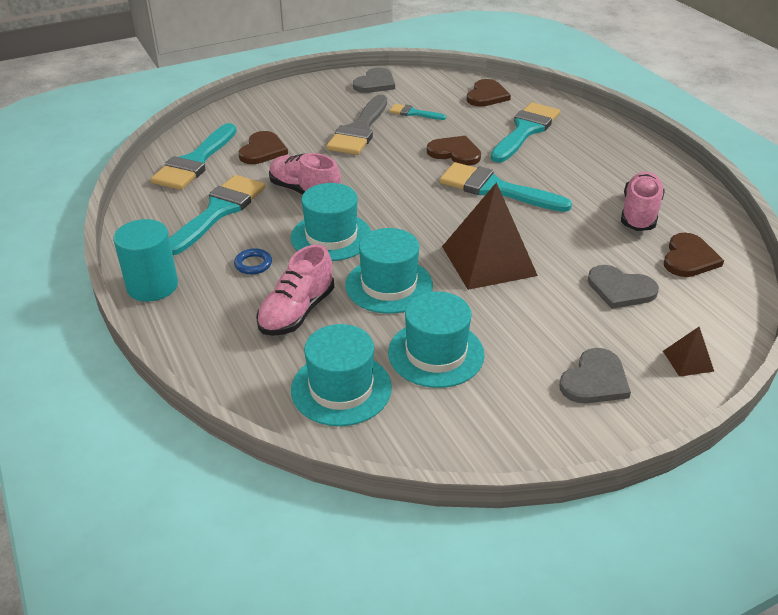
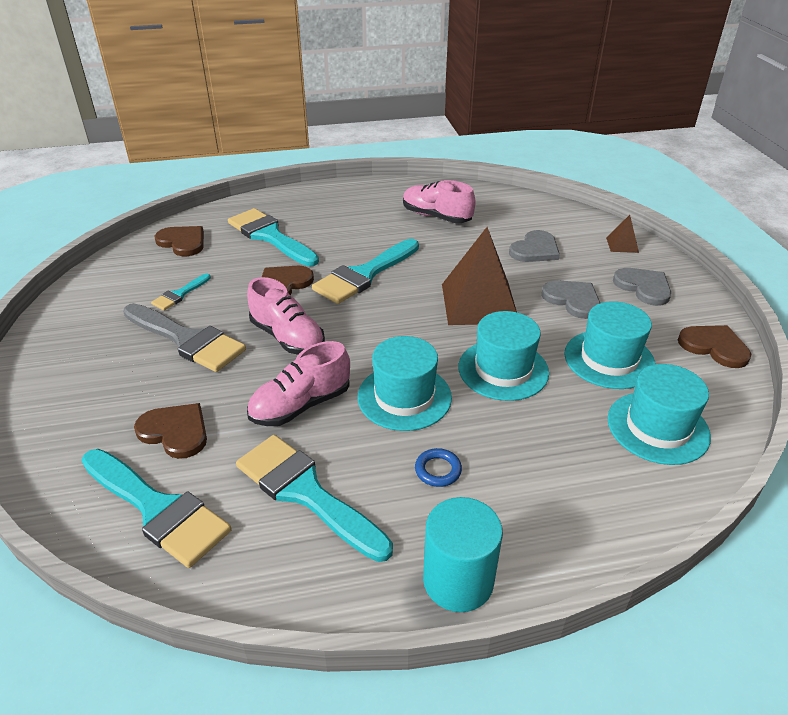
camera: 75 degrees left, 0 degrees up
(297, 312) = (536, 443): pink shoe -> pink shoe (287, 337)
(375, 83) = (81, 309): grey heart -> grey heart (572, 300)
(689, 258) = (502, 212): brown heart -> brown heart (714, 347)

